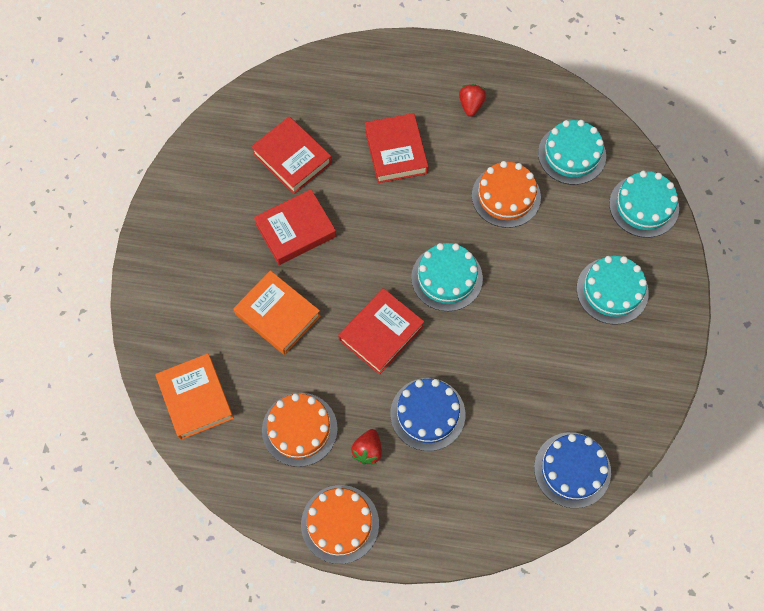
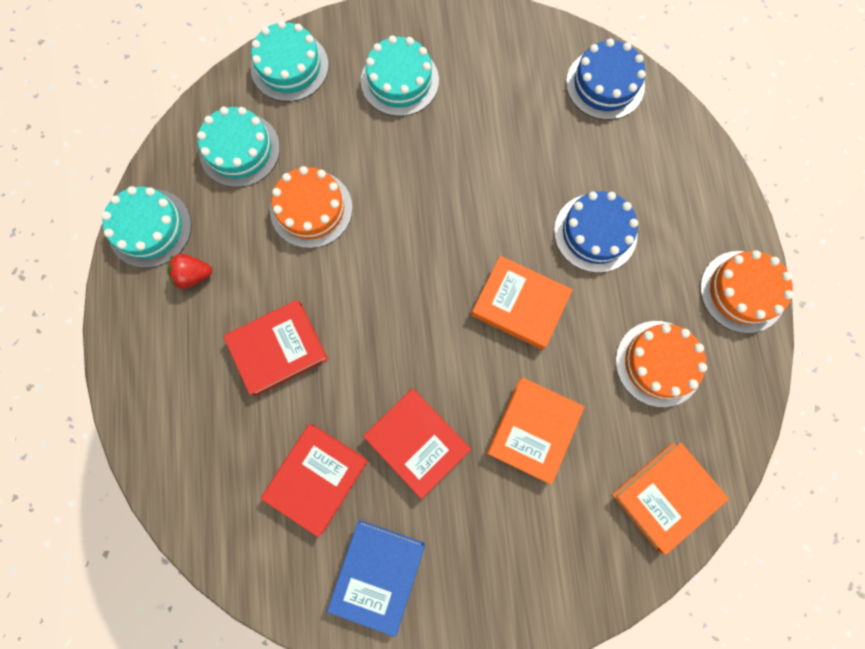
camera: 105 degrees left, 10 degrees up
(213, 183) = (378, 573): none -> blue book
(368, 450) = (656, 284): red strawberry -> none
(381, 333) = (519, 304): red book -> orange book
(446, 278) = (431, 250): turquoise cake -> turquoise cake (150, 228)

